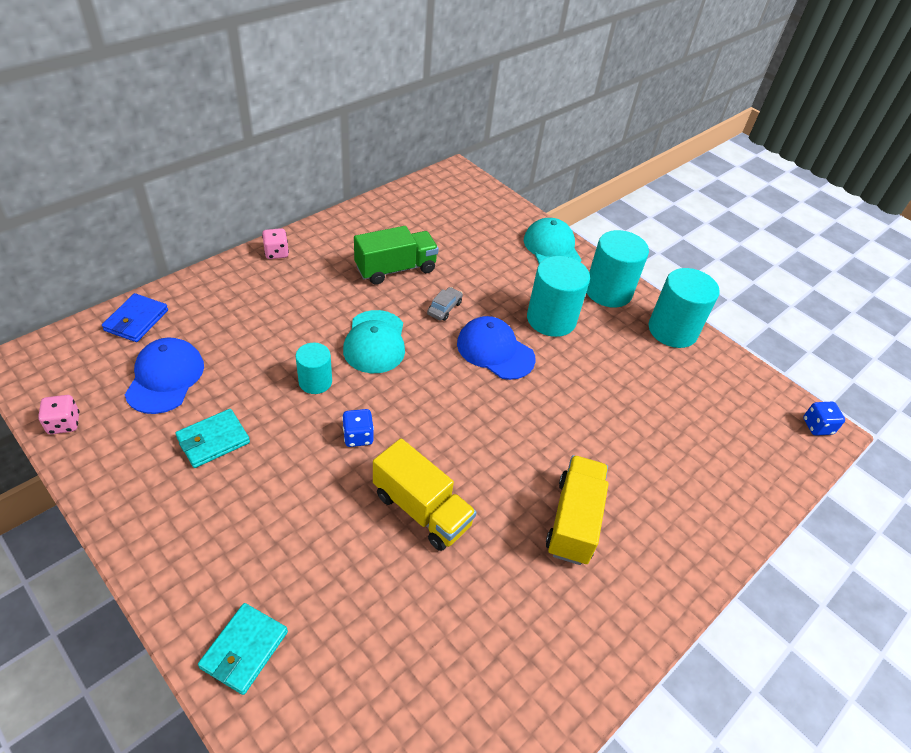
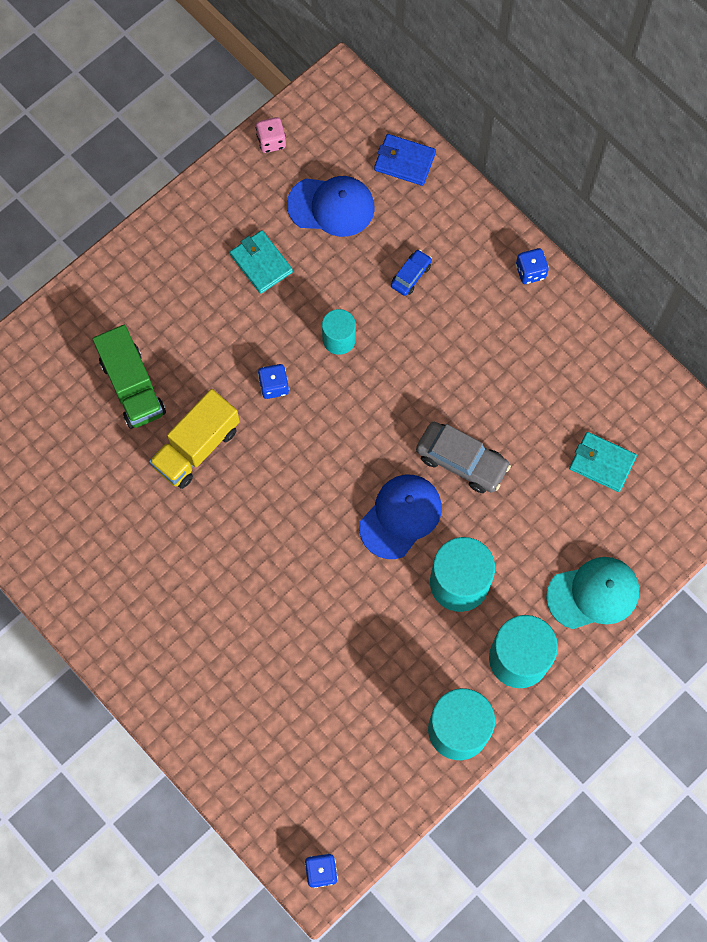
camera: 95 degrees right, 25 degrees up
(244, 649) = (72, 325): turquoise wallet -> turquoise wallet (602, 463)
(260, 325) = (411, 275): none -> blue car
(276, 253) = (530, 271): pink dice -> blue dice
(375, 342) = (400, 390): turquoise cap -> none
(395, 269) = (522, 403): green truck -> green truck (132, 386)
(444, 308) = (461, 461): grey car -> grey car, size x1.81
(573, 520) = (190, 583): yellow truck -> none

